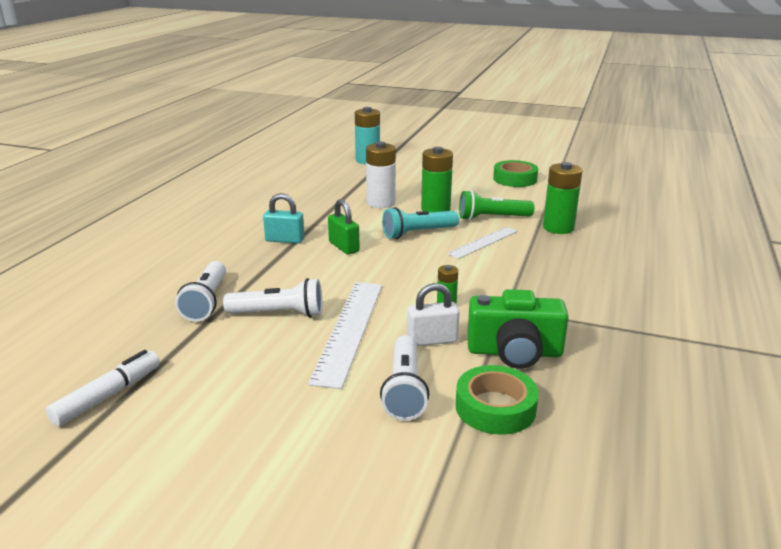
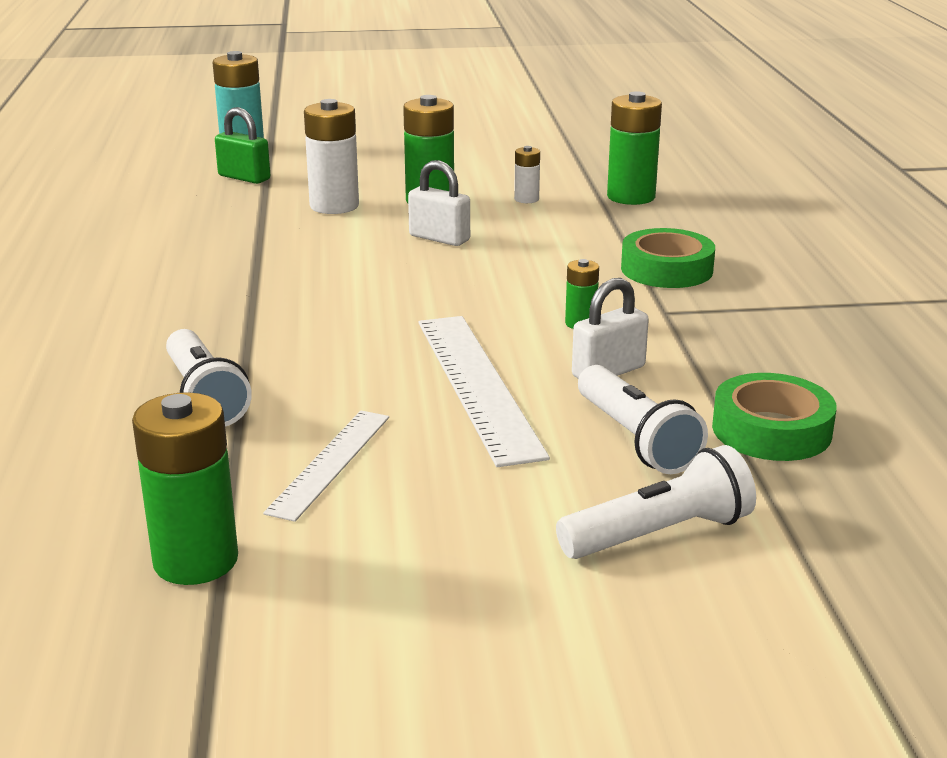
camera: 25 degrees left, 0 degrees up
(108, 396) = (196, 561): white marker -> green battery
(278, 314) = (345, 388): white flashlight -> white flashlight (659, 534)
(285, 240) = (235, 285): turquoise padlock -> none
(344, 247) = (344, 277): green padlock -> green padlock (244, 178)
(418, 233) = (439, 238): turquoise flashlight -> white padlock
(483, 242) = (547, 234): white ruler -> white ruler (330, 463)
(492, 218) = (526, 199): green flashlight -> white battery
(514, 352) = (730, 361): green camera -> none
(515, 179) = (504, 141): green tape -> green tape (666, 269)

